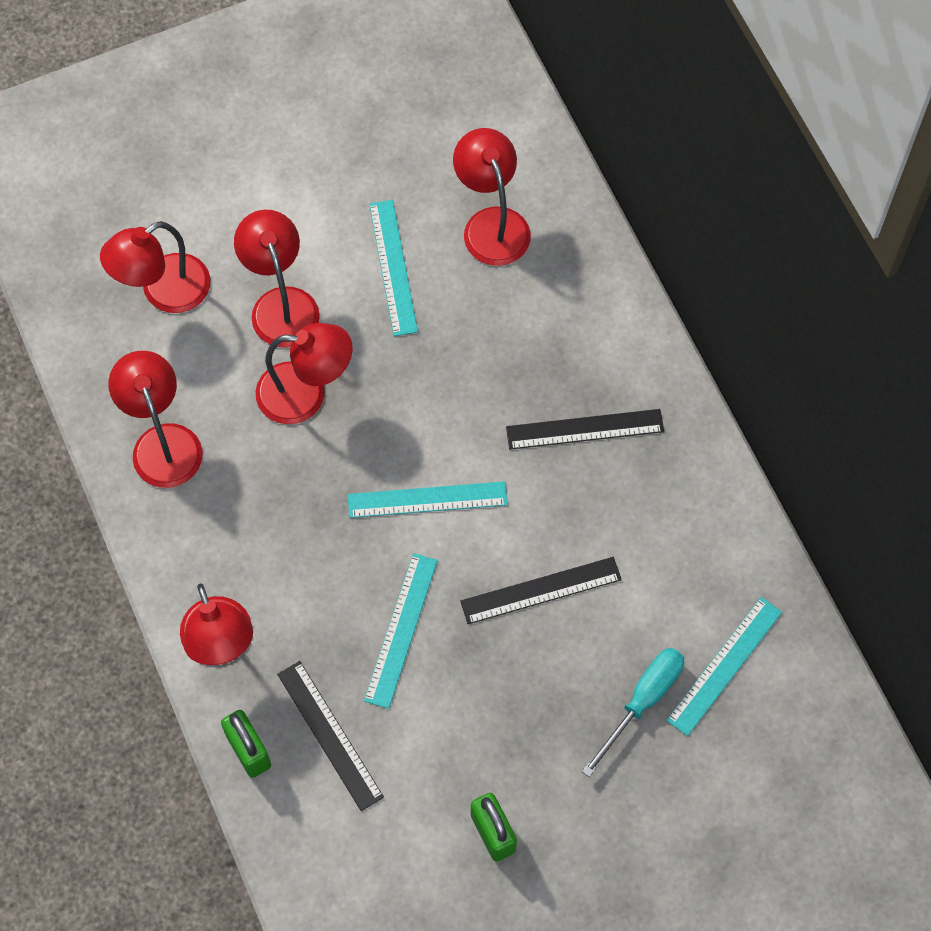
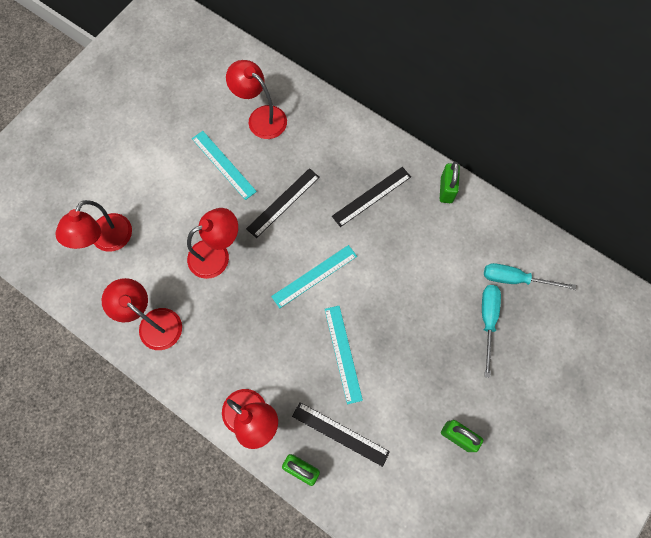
camera: 30 degrees left, 5 degrees up
(281, 304) = (175, 214): red lamp -> none
(541, 590) = (401, 291): black ruler -> black ruler (283, 202)
(706, 479) = (446, 190): none -> green padlock
(724, 666) = (515, 279): turquoise ruler -> turquoise screwdriver

